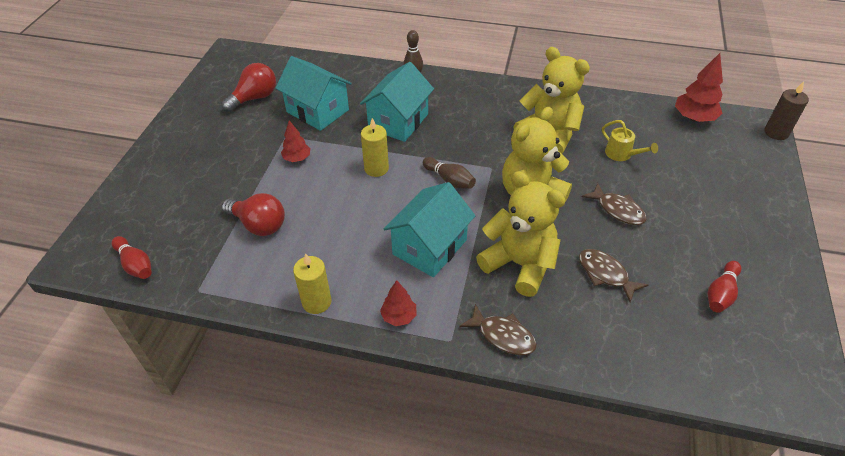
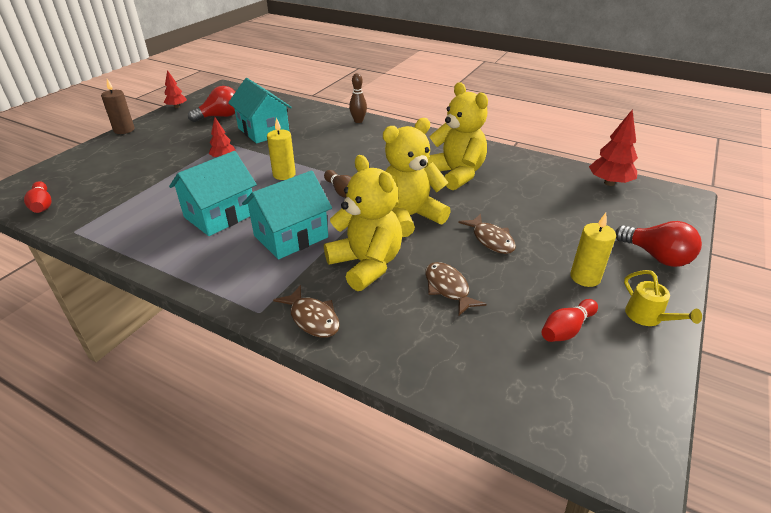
camera: 15 degrees right, 10 degrees down
(259, 225) = (158, 196): red light bulb -> red light bulb (656, 256)
(316, 302) = (162, 258): yellow candle -> yellow candle (585, 277)
(398, 121) = (325, 146): turquoise house -> turquoise house (220, 215)
(399, 316) = (225, 283): red tree -> red tree (177, 107)
(622, 155) = (519, 199): yellow watering can -> yellow watering can (648, 317)
(776, 133) = (695, 206): brown candle -> brown candle (124, 130)

